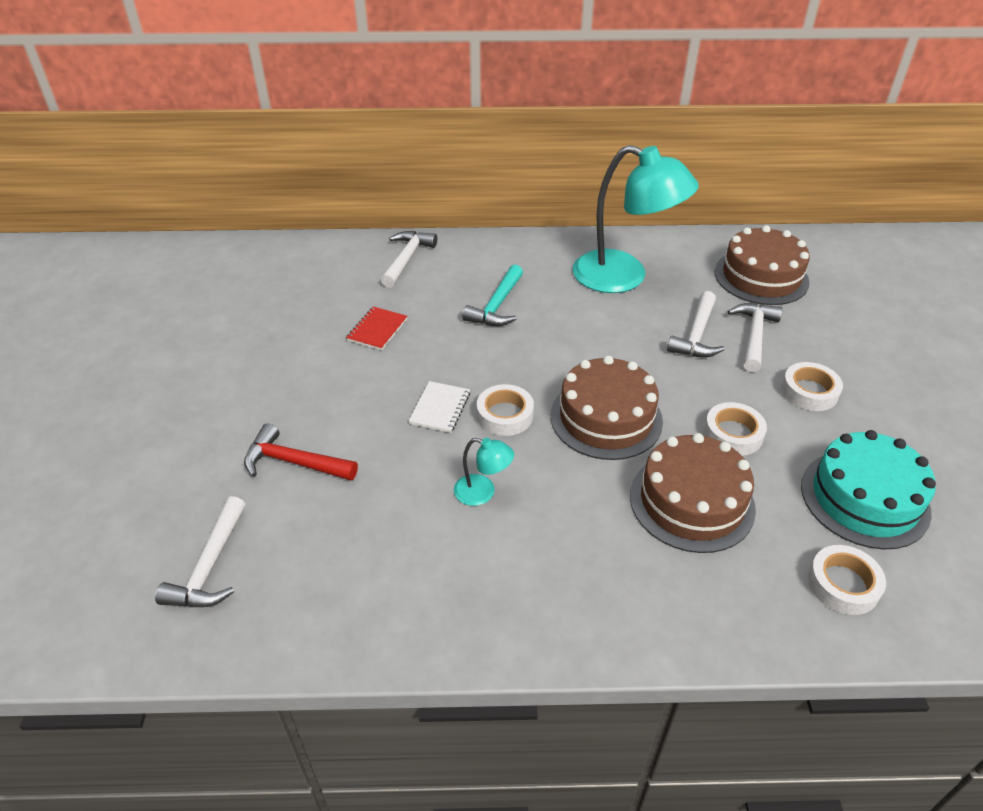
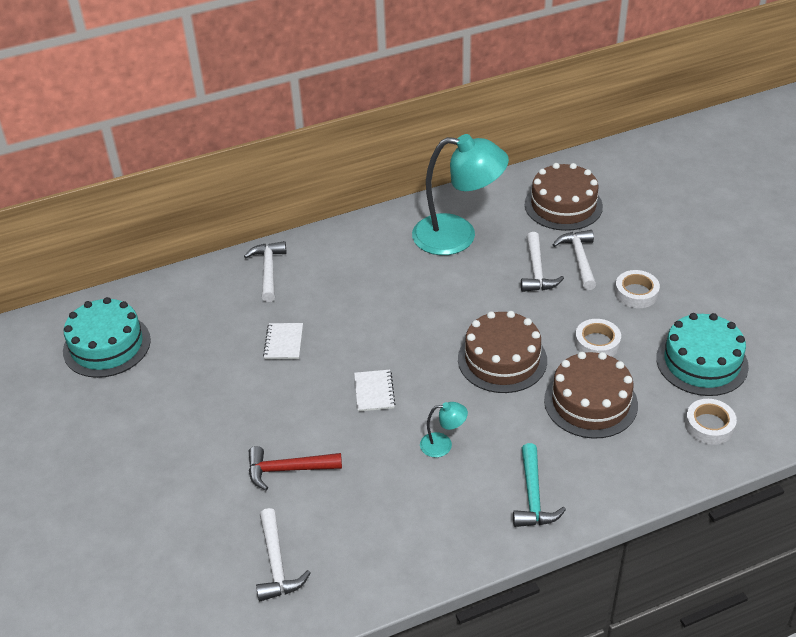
camera: 20 degrees left, 0 degrees up
(208, 284) = (107, 345): none -> turquoise cake
(377, 329) = (283, 342): red notebook -> white notebook
(497, 306) = (369, 292): turquoise hammer -> turquoise hammer (533, 496)
(505, 415) = (426, 381): white tape -> none

